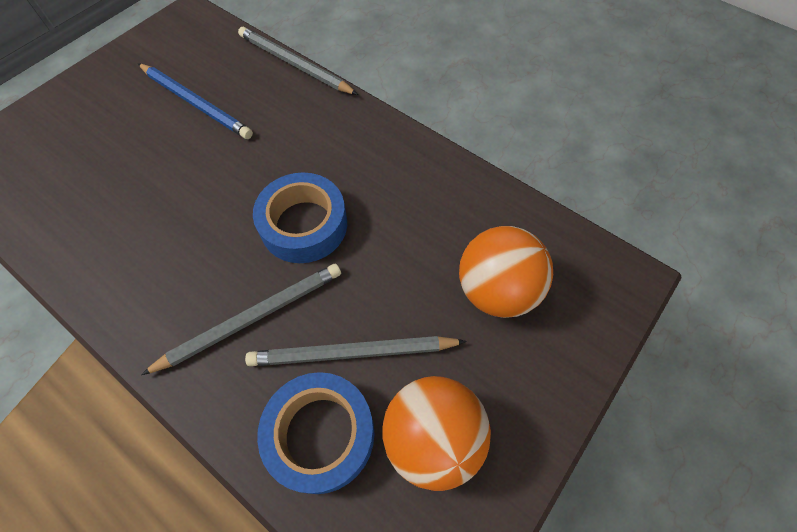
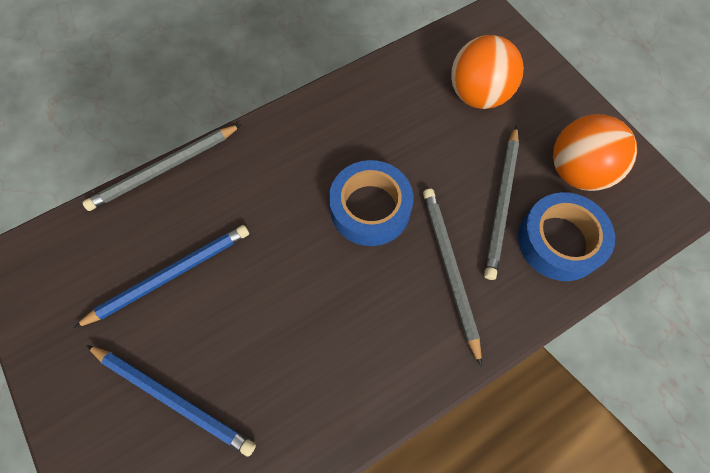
camera: 70 degrees left, 5 degrees up
(90, 142) = (173, 398): none -> blue pencil

